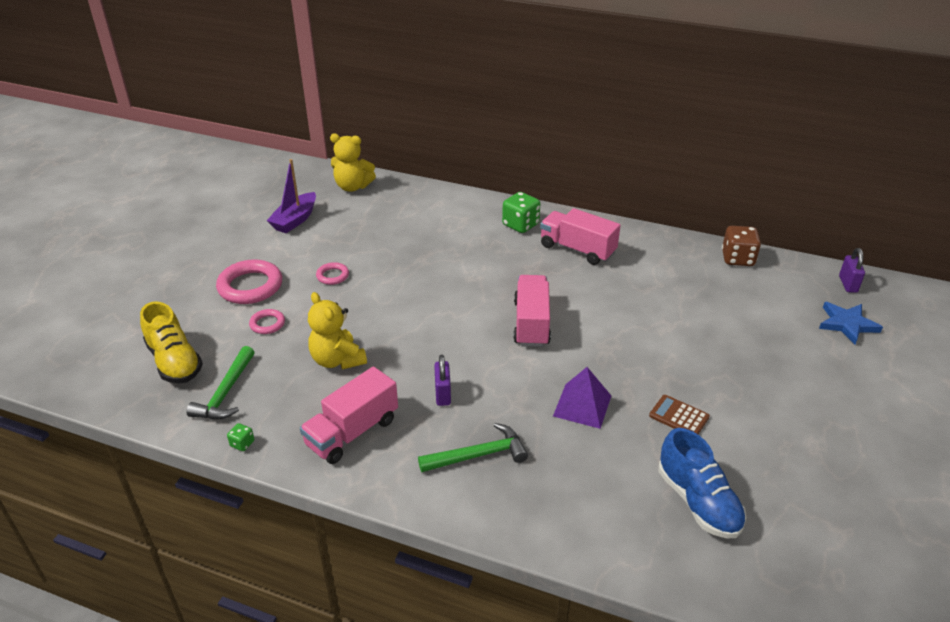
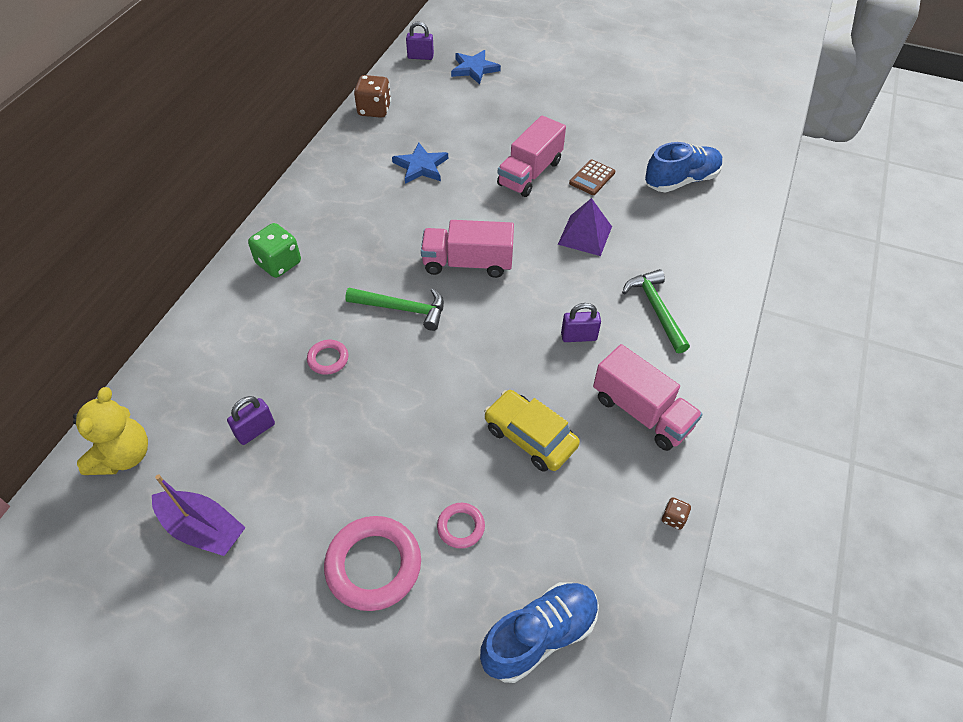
camera: 90 degrees left, 15 degrees up
(174, 362) = (539, 636): yellow shoe -> blue shoe
(226, 393) = (594, 553): green hammer -> green hammer (402, 309)
(242, 444) = (673, 518): green dice -> brown dice
(332, 276) = (360, 459): pink ring -> pink ring (328, 359)
(337, 360) = (530, 437): yellow teddy bear -> yellow car
(364, 231) = (255, 430): none -> purple padlock
(577, 249) = (339, 218): pink truck -> pink truck (530, 173)
(660, 291) = (421, 166): none -> blue star

